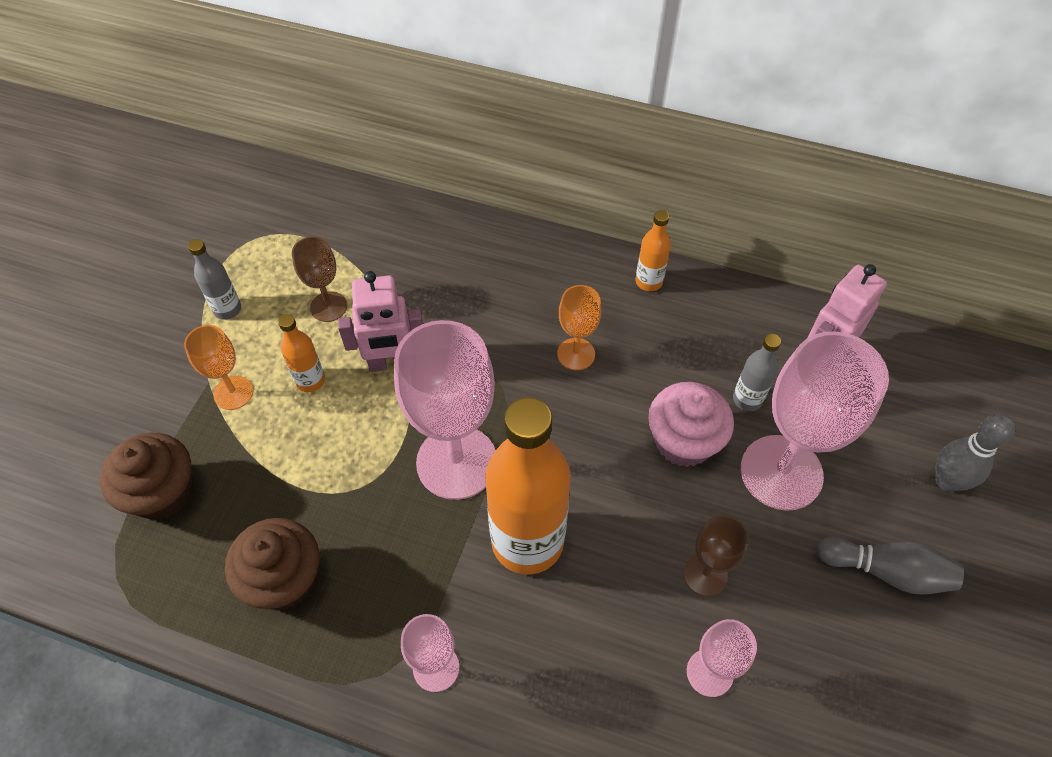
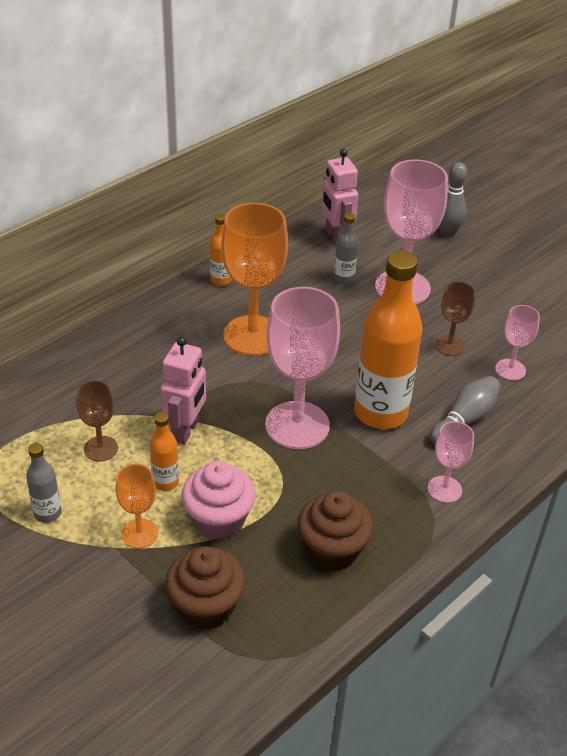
camera: 65 degrees left, 15 degrees down
(576, 354) = (252, 335): orange goblet -> orange goblet, size x1.98
(683, 441) = (354, 316): pink cupcake -> pink cupcake (218, 520)
(886, 571) = (487, 278): grey bowling pin -> grey bowling pin (464, 420)

